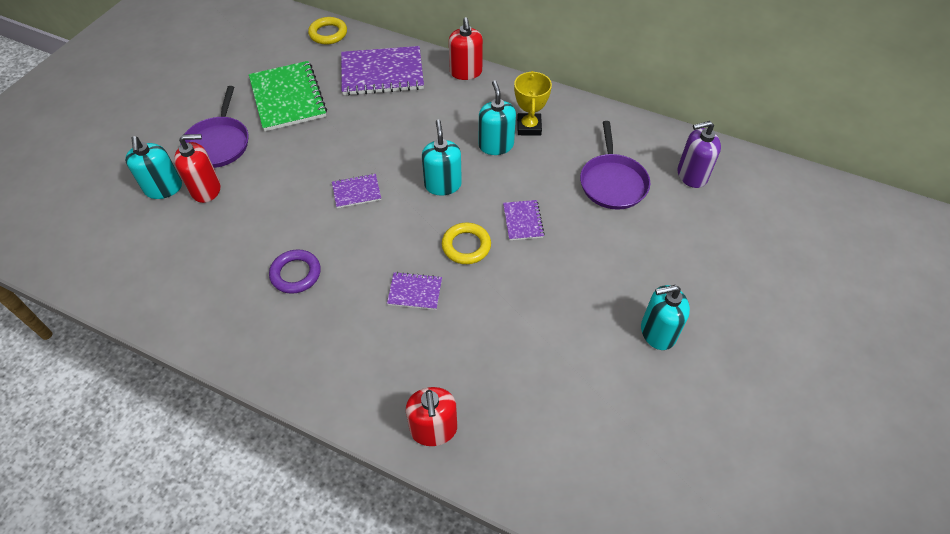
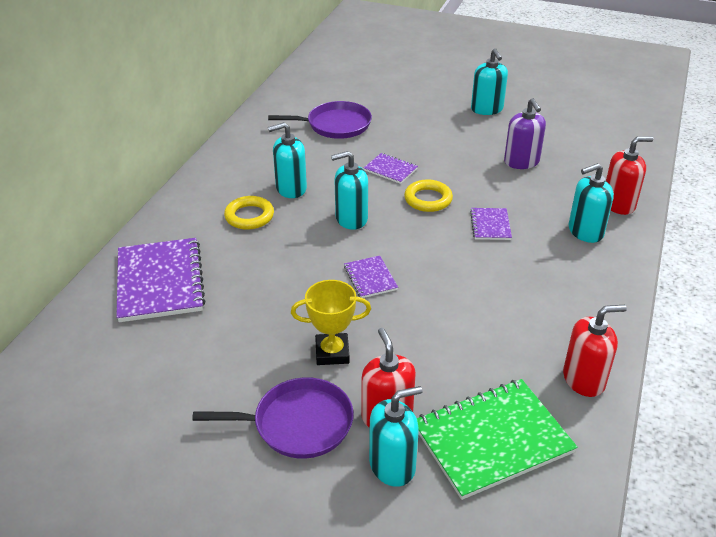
camera: 95 degrees left, 15 degrees down
(288, 98) = (202, 366): green notebook -> green notebook (492, 439)
(296, 274) = (495, 307): purple ring -> none
(328, 34) = (58, 346): yellow ring -> yellow ring (249, 216)
(389, 378) = (585, 231): none -> turquoise soap dispenser
(466, 72) = (168, 215): red soap dispenser -> red soap dispenser (584, 379)
(523, 221) = (390, 169): purple notebook -> purple notebook turned 45 degrees clockwise
(529, 127) = (263, 169): yellow trophy -> yellow trophy (332, 352)
(691, 175) = (322, 90): purple soap dispenser -> purple soap dispenser (521, 162)

